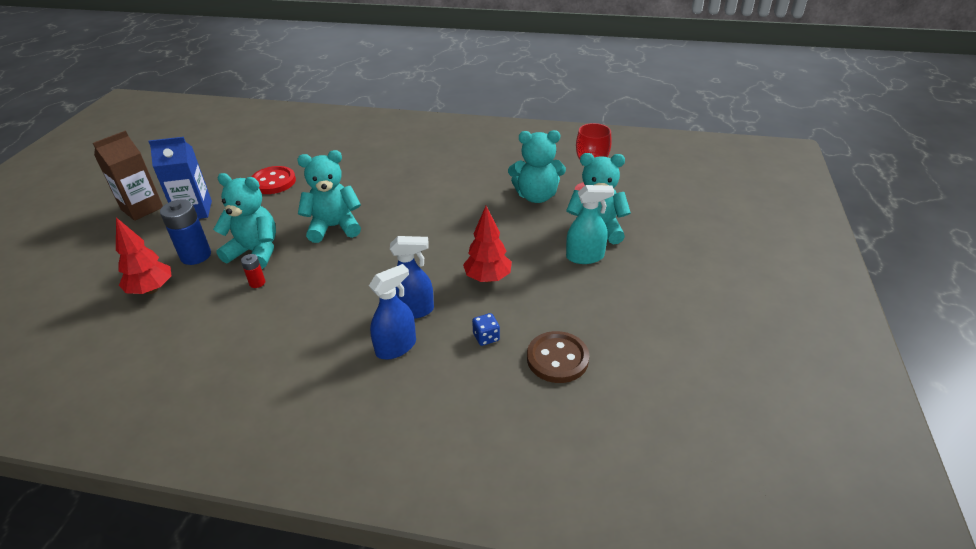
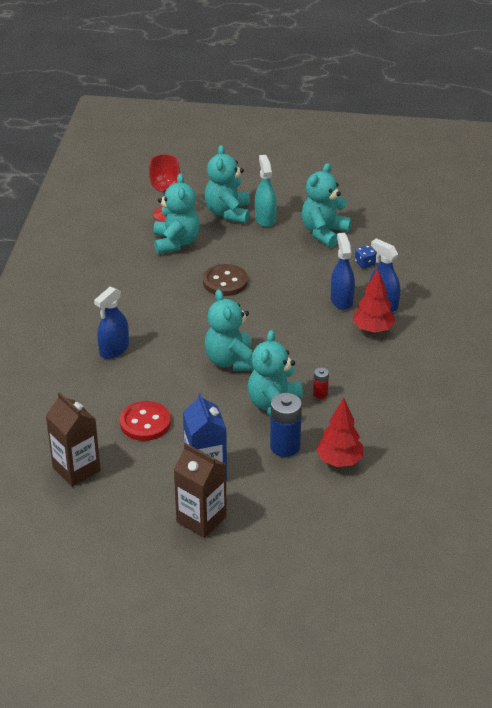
camera: 95 degrees left, 0 degrees up
(239, 154) = (76, 469): none -> brown carton
(375, 166) = (114, 349): none -> blue spray bottle
(488, 278) = (298, 265): red tree -> red tree (372, 329)
(557, 304) = (324, 232): none -> turquoise teddy bear
(557, 359) = (379, 233): brown button -> brown button (225, 282)

